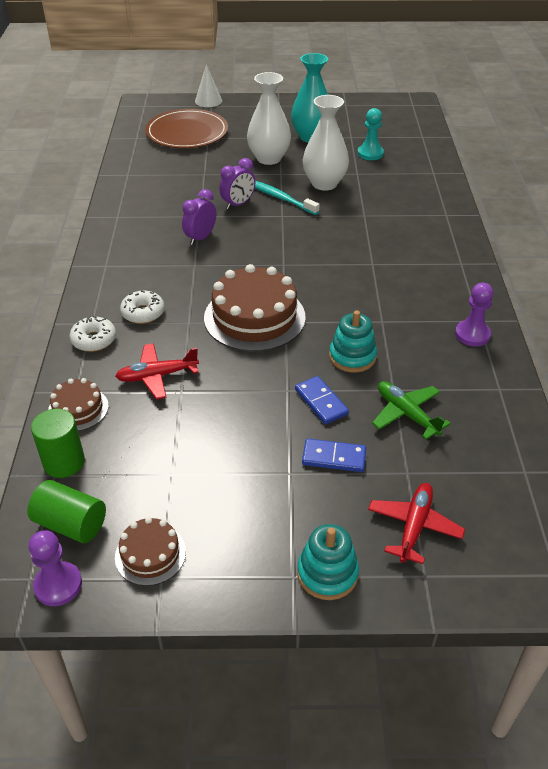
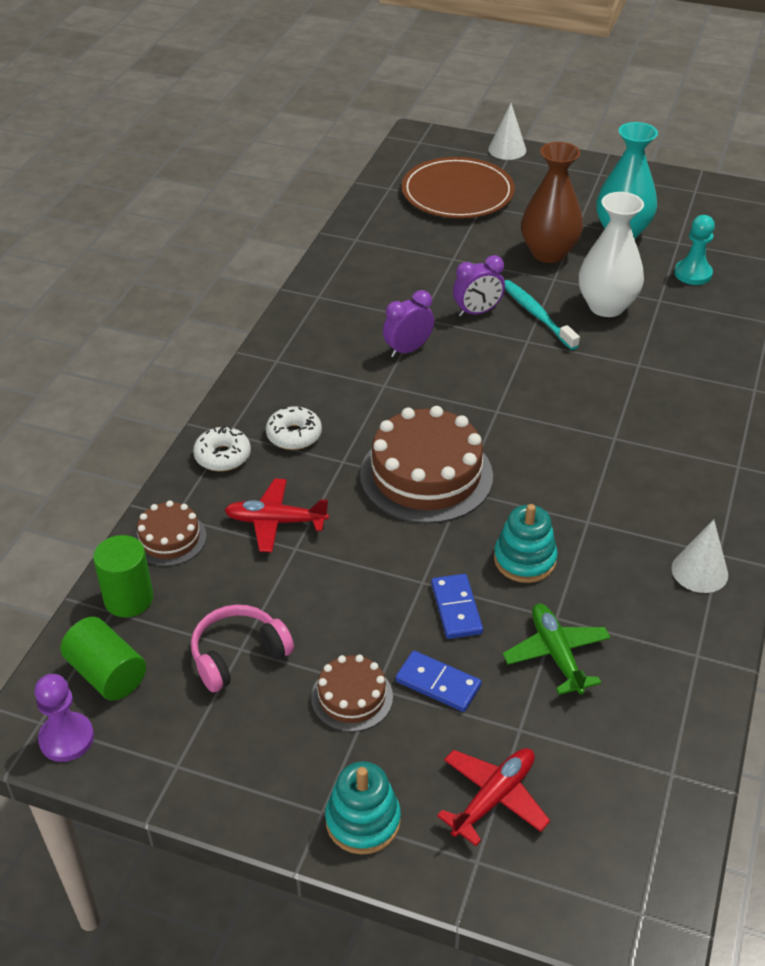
camera: 20 degrees right, 0 degrees up
(150, 554) = (176, 735): brown cake -> brown cake (352, 697)
(173, 480) = (238, 655): none -> pink headphones
(269, 158) = (548, 253): white vase -> brown vase
(472, 334) = (699, 571): purple pawn -> white cone

